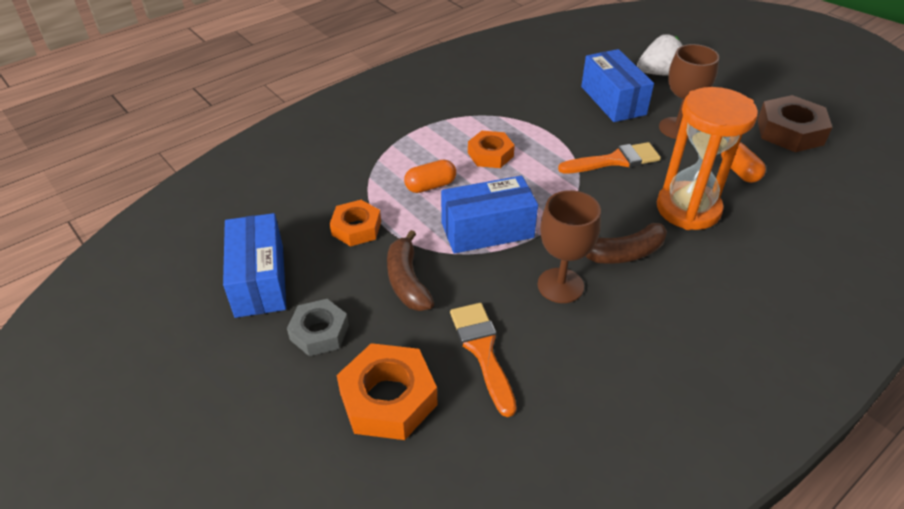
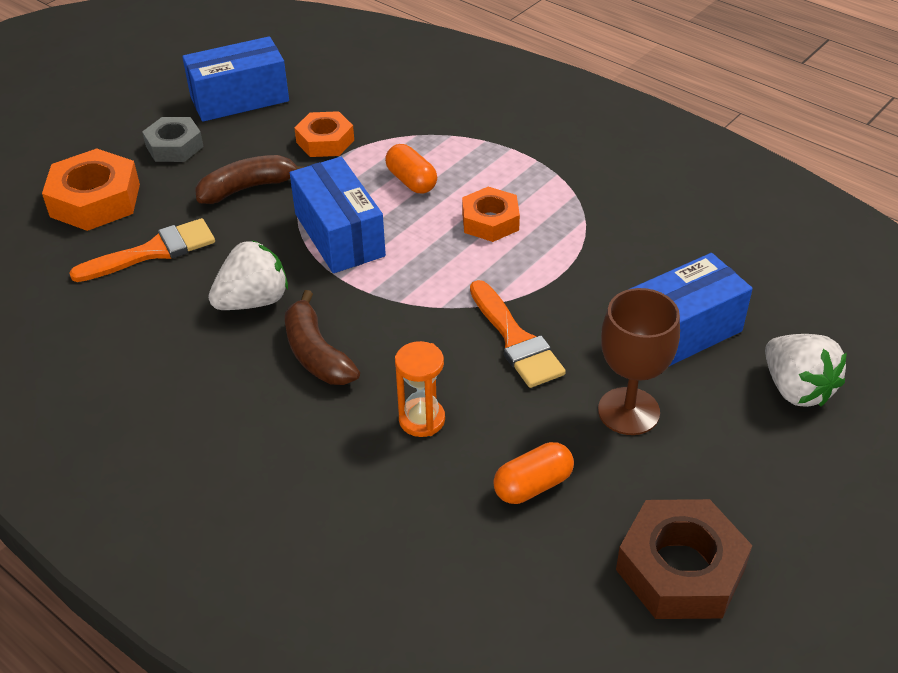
camera: 80 degrees right, 0 degrees up
(560, 285) = (253, 301): brown goblet -> white strawberry
(688, 209) = (422, 419): orange hourglass -> orange hourglass, size x0.49

